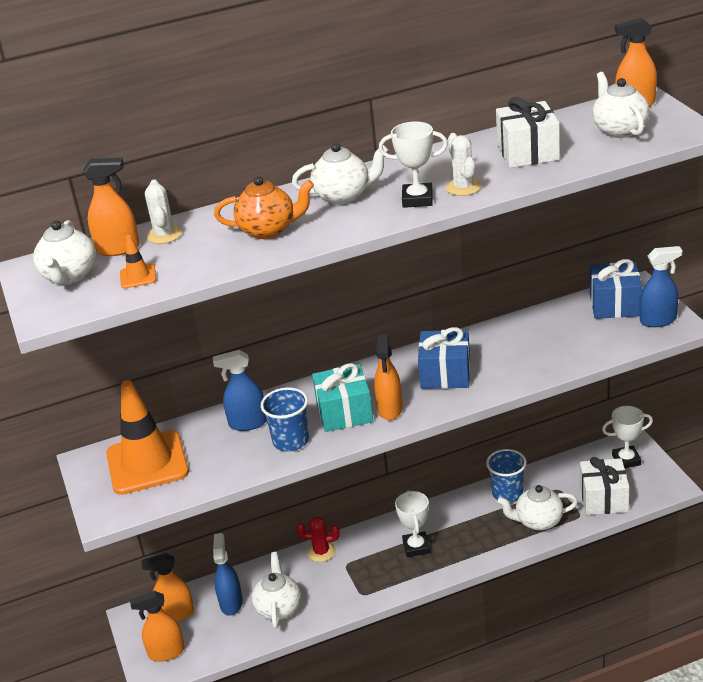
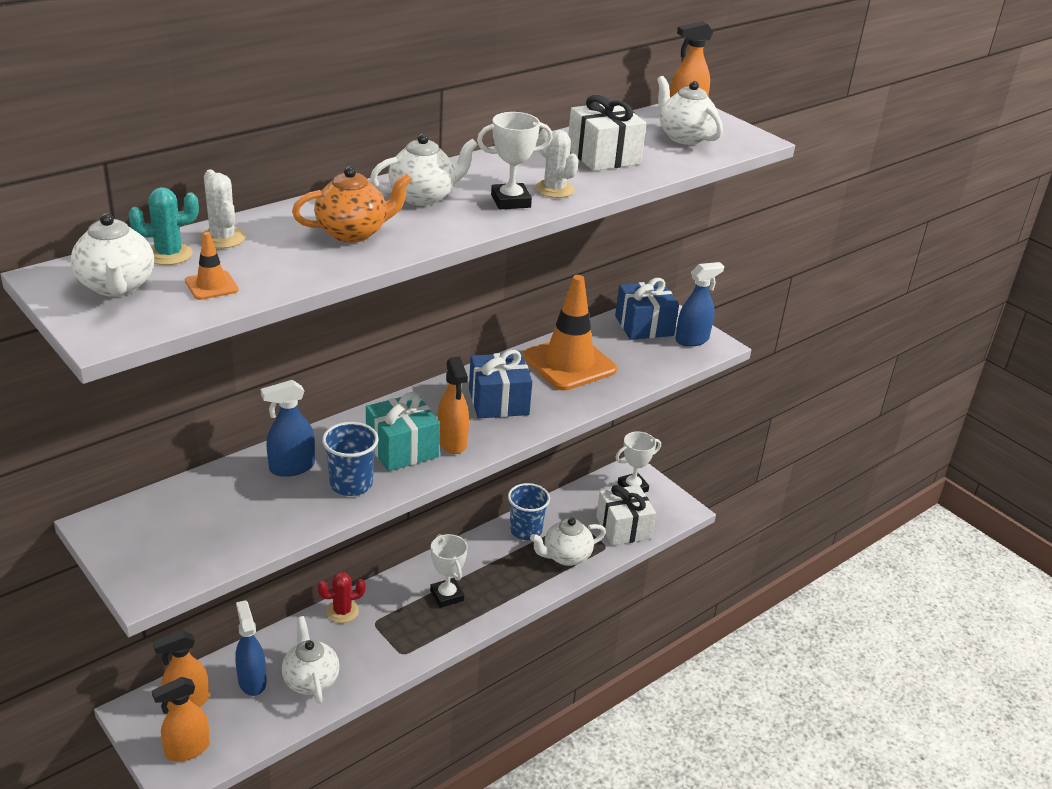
camera: 25 degrees left, 0 degrees up
(118, 249) = (169, 254): orange spray bottle -> turquoise cactus
(147, 463) = (181, 522): orange traffic cone -> orange traffic cone (569, 363)

